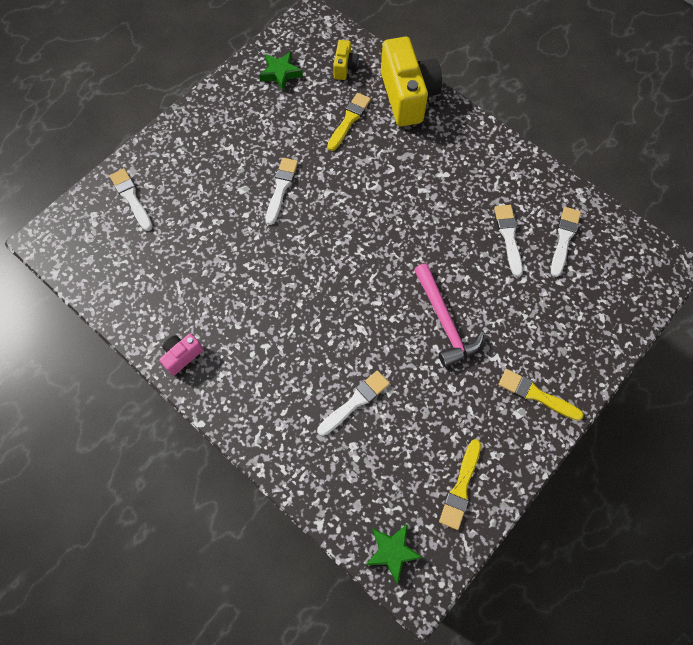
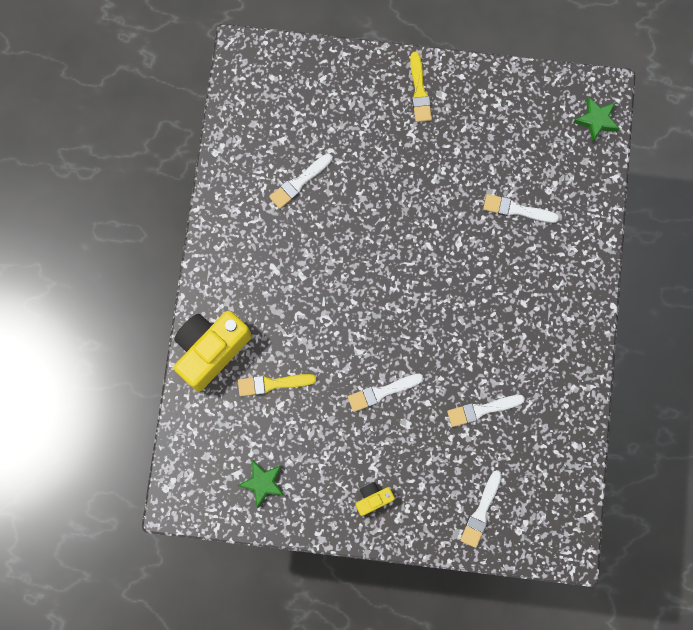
camera: 125 degrees left, 10 degrees up
(182, 356) = (576, 358): pink camera -> none
(345, 67) = (216, 428): yellow camera -> yellow camera (373, 499)
(444, 321) = (408, 186): pink hammer -> none
(460, 487) = (523, 103): yellow brush -> none
(564, 239) = (271, 140): white brush -> white brush (482, 410)

